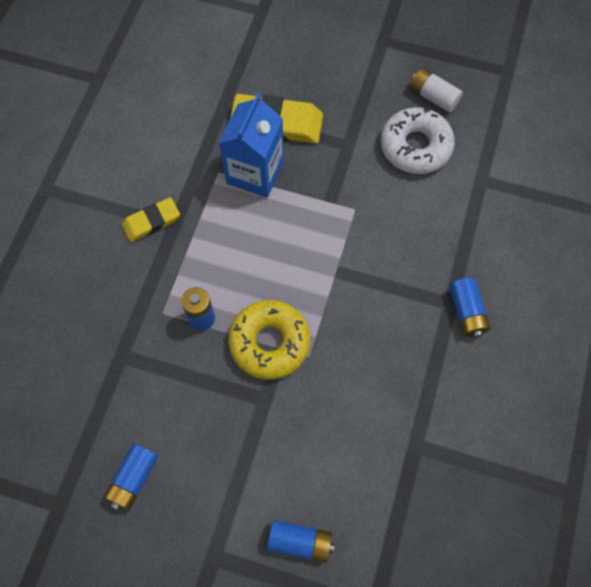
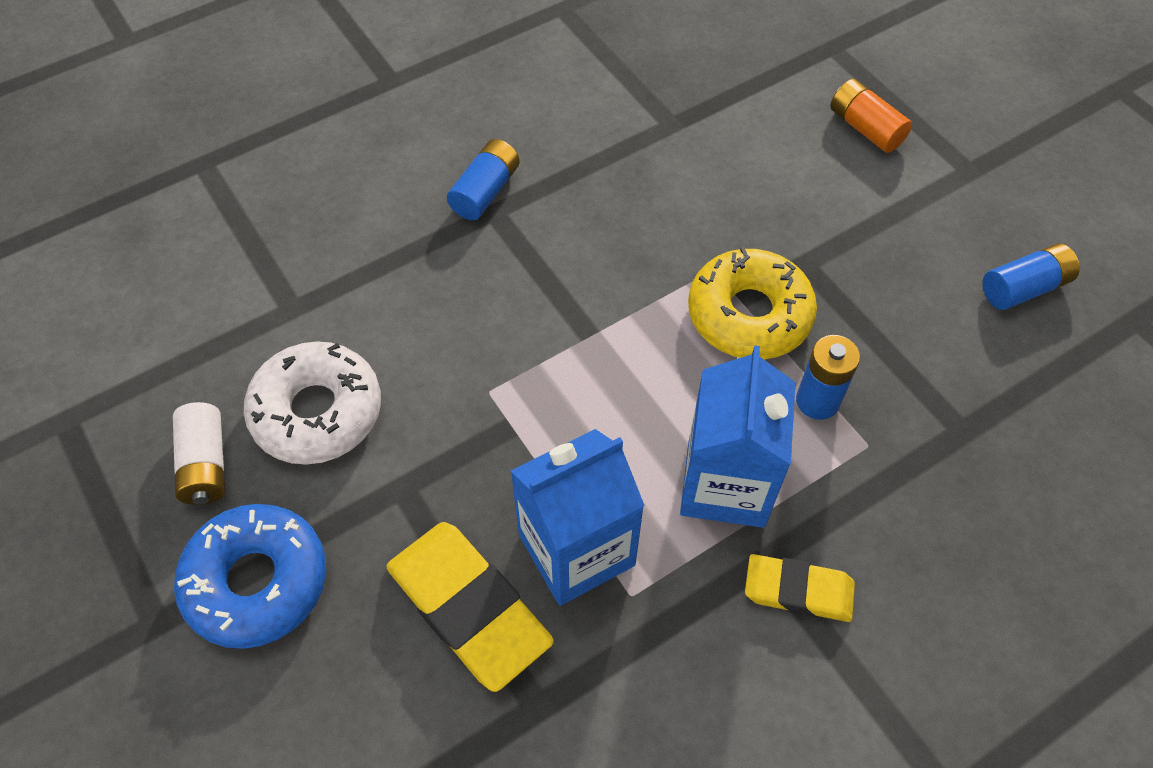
camera: 140 degrees left, 10 degrees down
(215, 245) = (725, 484): none -> blue carton
(300, 541) = (865, 128): blue battery -> orange battery
(364, 76) = (256, 582): none -> blue donut

